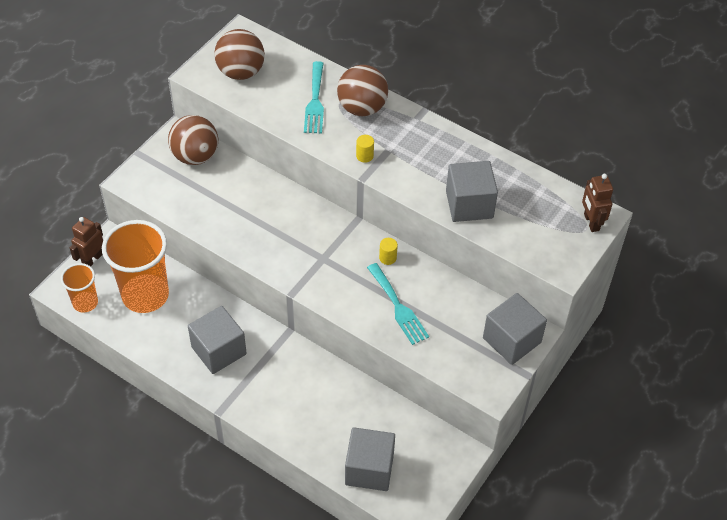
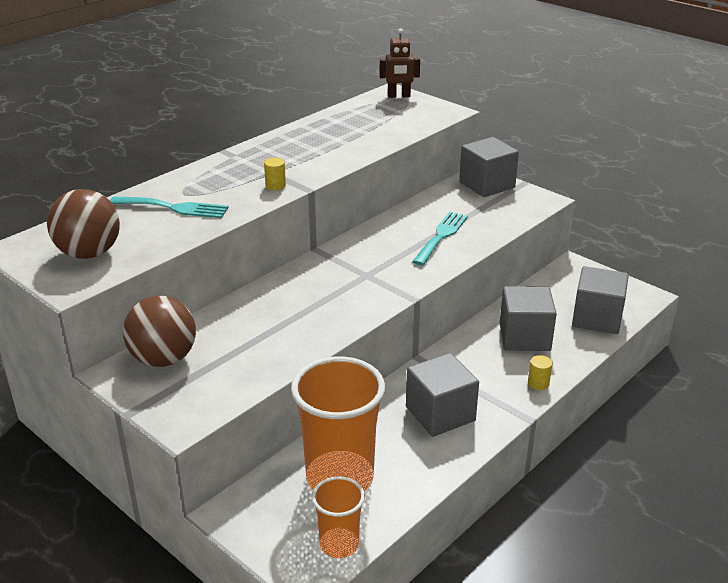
camera: 80 degrees left, 20 degrees down
(92, 259) = (259, 535): brown robot -> none
(362, 108) = (201, 182): brown ball -> none
(387, 258) = (375, 236): yellow cylinder -> yellow cylinder (538, 383)
(398, 307) = (441, 236): turquoise fork -> turquoise fork turned 45 degrees counterclockwise
(469, 204) = (362, 141): grey cube -> grey cube (524, 337)

